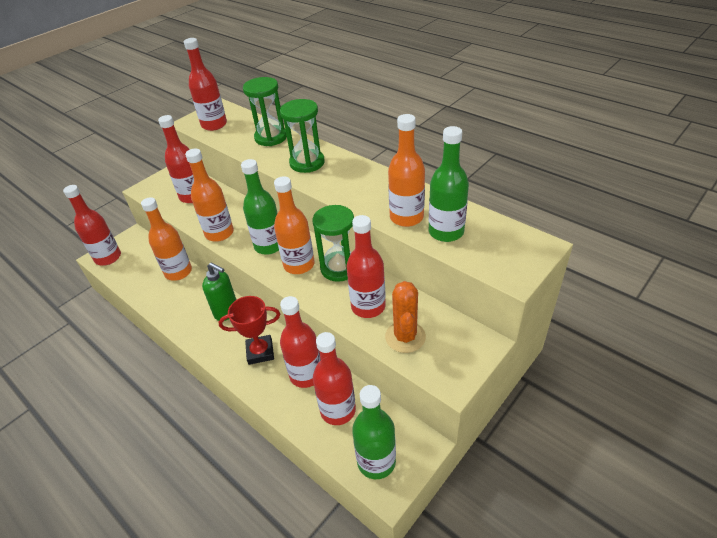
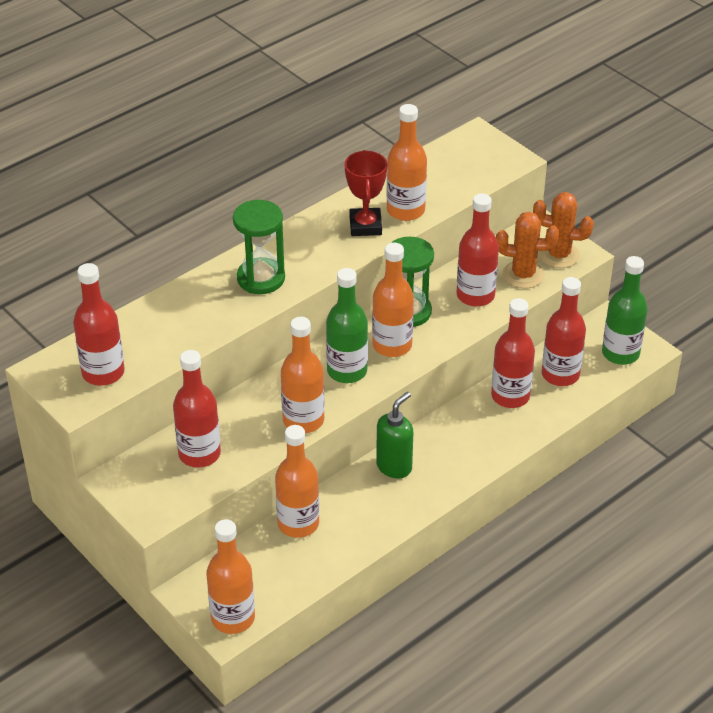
camera: 85 degrees left, 0 degrees up
(108, 257) = (233, 618): red bottle -> orange bottle
(260, 352) = (469, 434): red trophy -> red trophy (365, 226)
(271, 137) = (176, 310): green hourglass -> none
(443, 362) = (559, 255): none -> orange cactus
(446, 232) = (439, 187): green bottle -> none

